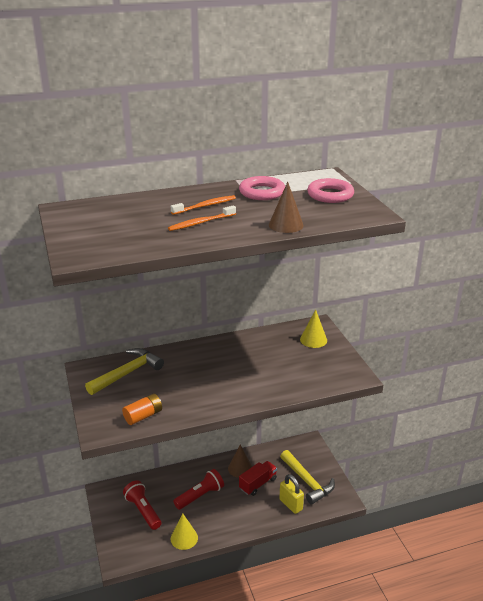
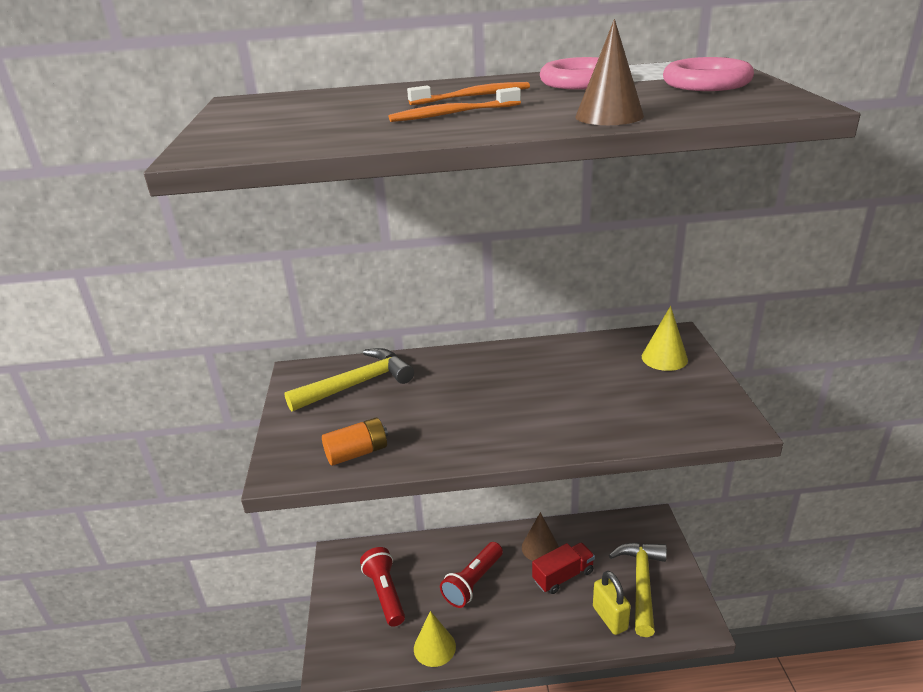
camera: 15 degrees right, 0 degrees up
(200, 496) = (473, 583): red flashlight -> red flashlight turned 150 degrees clockwise
(307, 481) = (641, 583): yellow hammer -> yellow hammer turned 150 degrees counterclockwise

